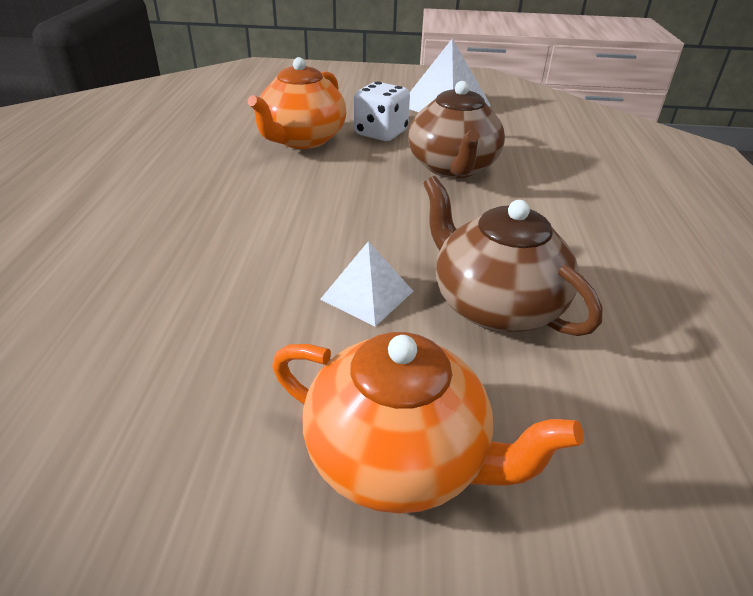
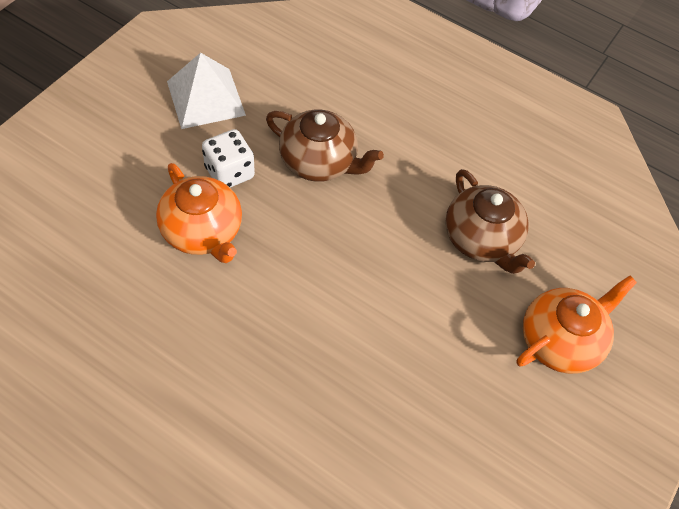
camera: 65 degrees left, 20 degrees up
(367, 295) = (441, 294): white pyramid -> none
(495, 305) = (481, 239): brown teapot -> brown teapot turned 105 degrees counterclockwise

